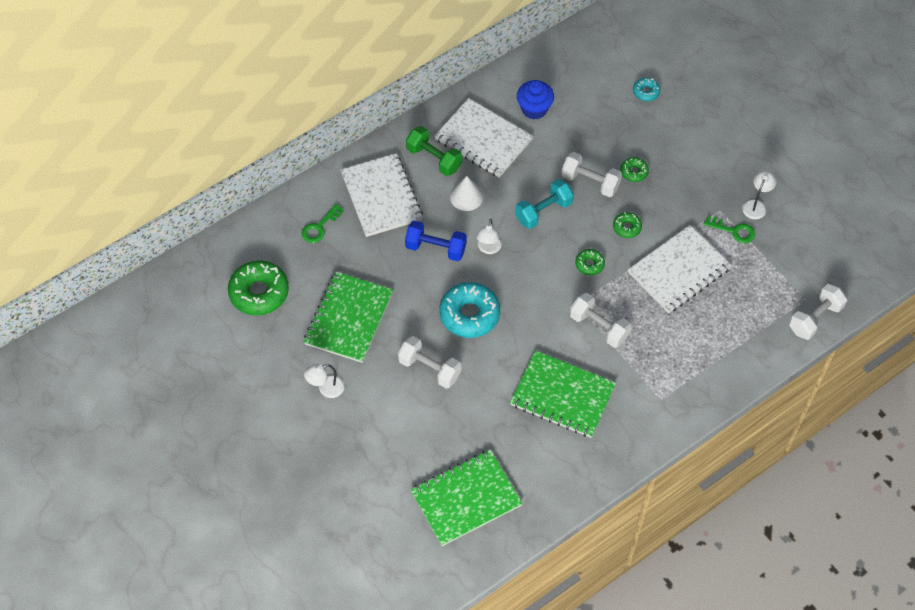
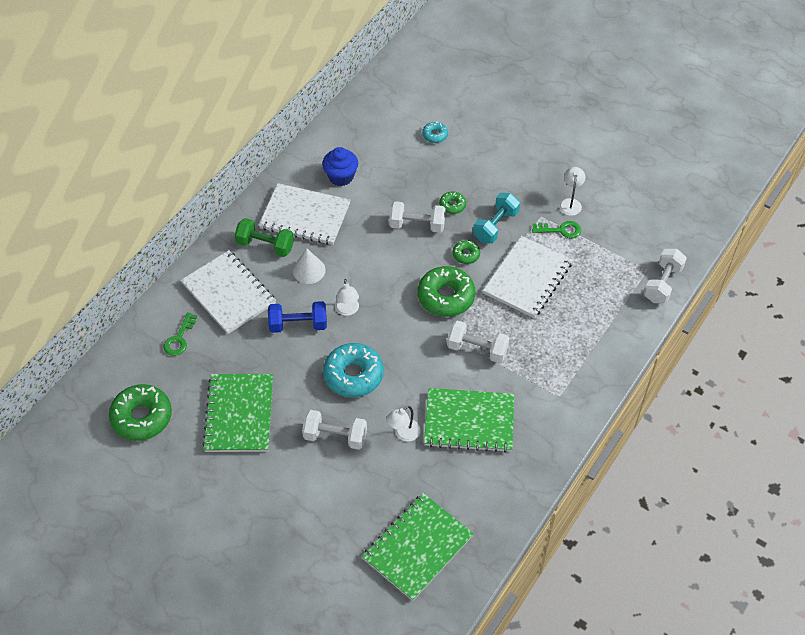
camera: 20 degrees left, 5 degrees down
(326, 389) = (242, 487): white lamp -> white lamp (403, 434)
(543, 211) = (385, 263): turquoise dumbbell -> turquoise dumbbell (495, 226)
(589, 264) = (446, 297): green donut -> green donut, size x2.03

